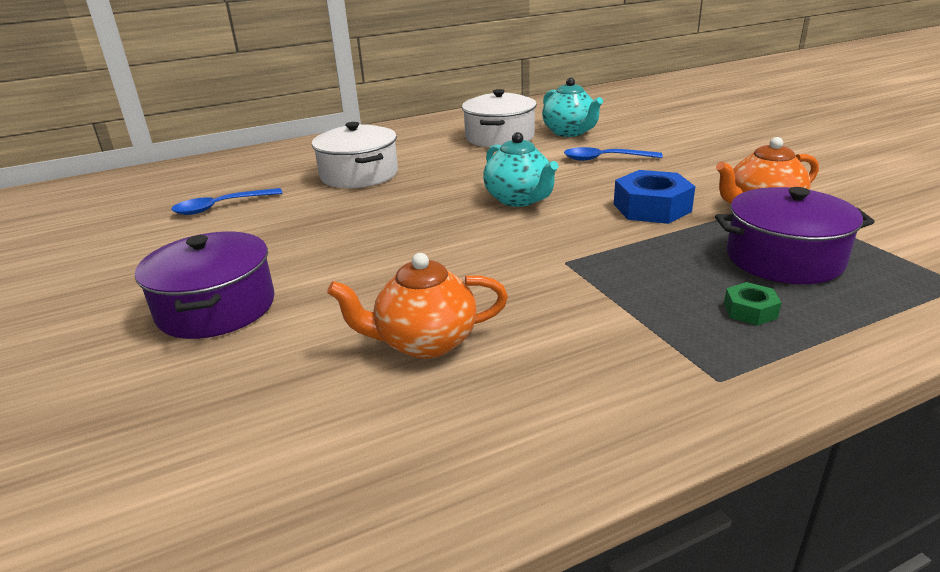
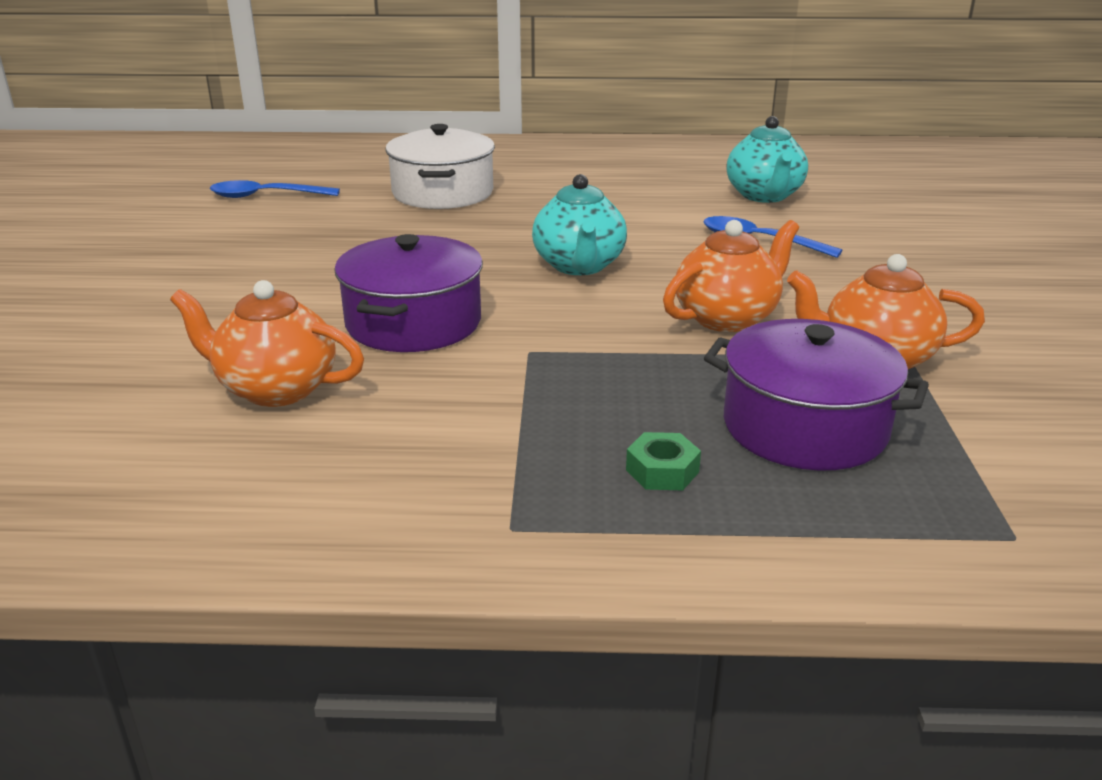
camera: 25 degrees right, 0 degrees up
(216, 308) = (143, 298): purple pot -> purple pot (413, 323)
(499, 137) = (664, 183): white pot -> none
(651, 208) = (727, 318): blue nut -> orange teapot

